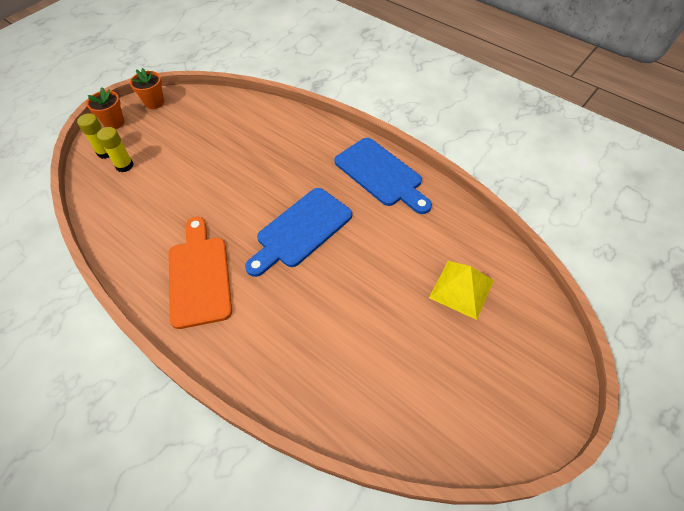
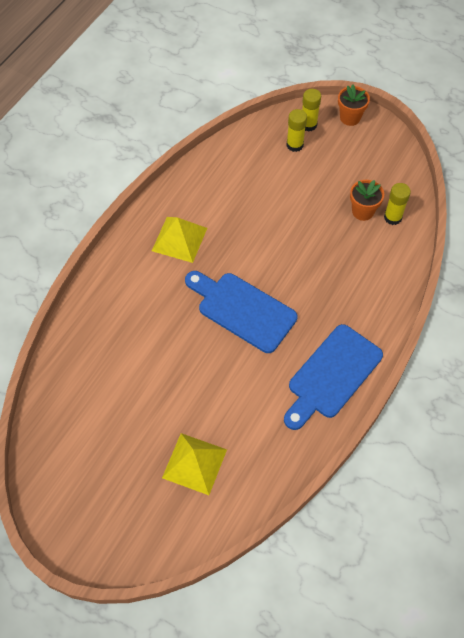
camera: 80 degrees right, 5 degrees up
(154, 102) = (388, 141): orange flower pot -> orange flower pot (362, 211)
(199, 276) = (179, 239): orange cutting board -> yellow pyramid
(235, 112) = (392, 217): none -> yellow glue stick

